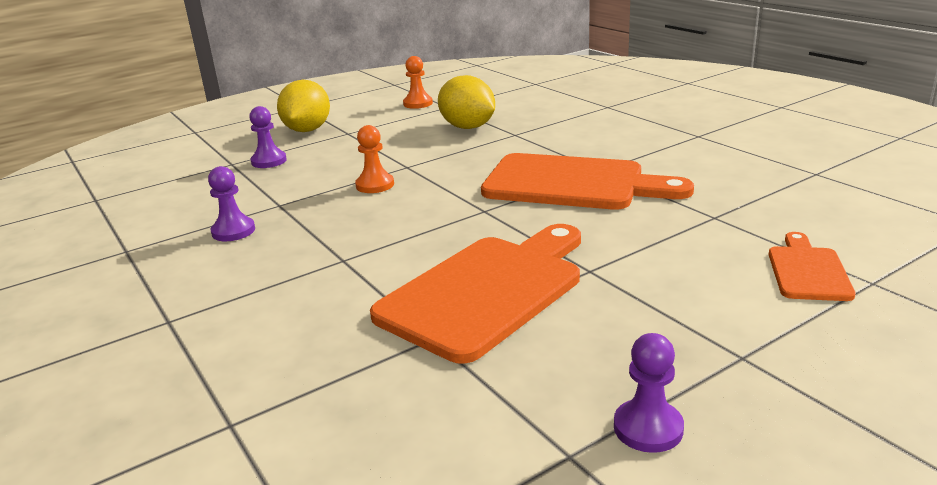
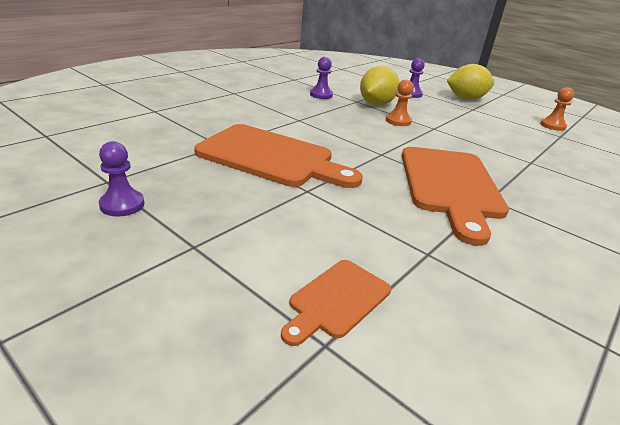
camera: 70 degrees right, 5 degrees up
(468, 127) = (525, 144): yellow lemon -> yellow lemon (376, 104)
(807, 271) = (337, 300): orange cutting board -> orange cutting board turned 135 degrees clockwise

